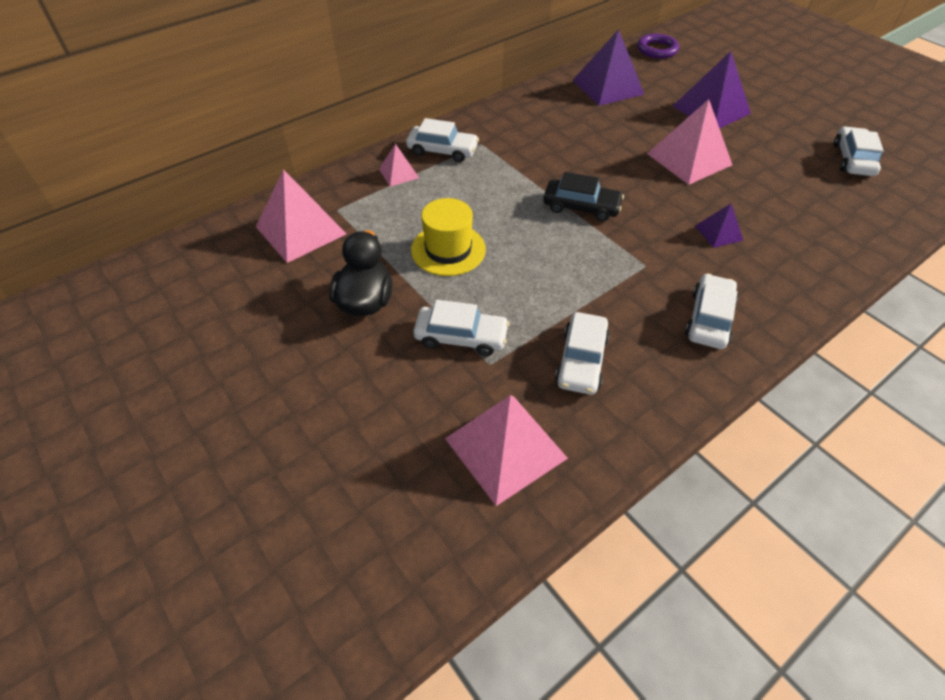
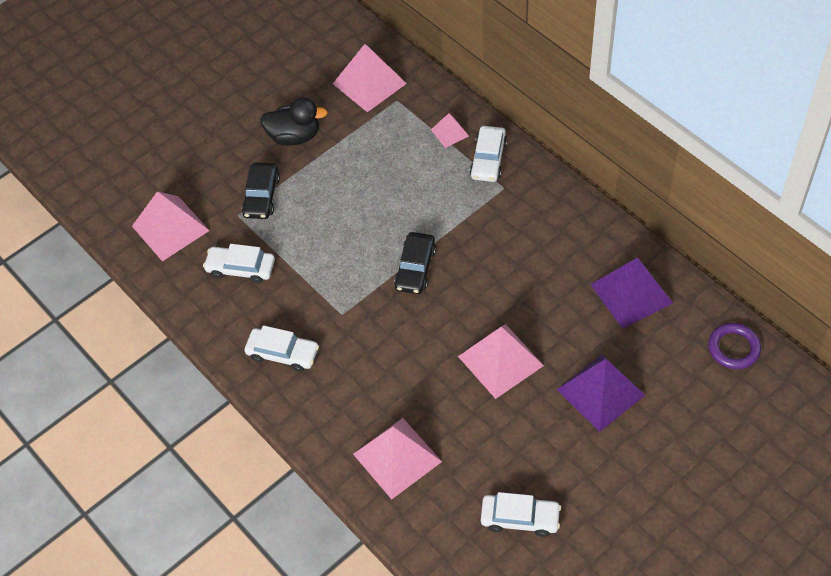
camera: 90 degrees right, 5 degrees up
(448, 249) = (352, 179): yellow hat -> none
(461, 337) = (261, 196): white car -> black car
(719, 233) = (387, 373): purple pyramid -> none
(819, 230) = (397, 457): none -> pink pyramid

